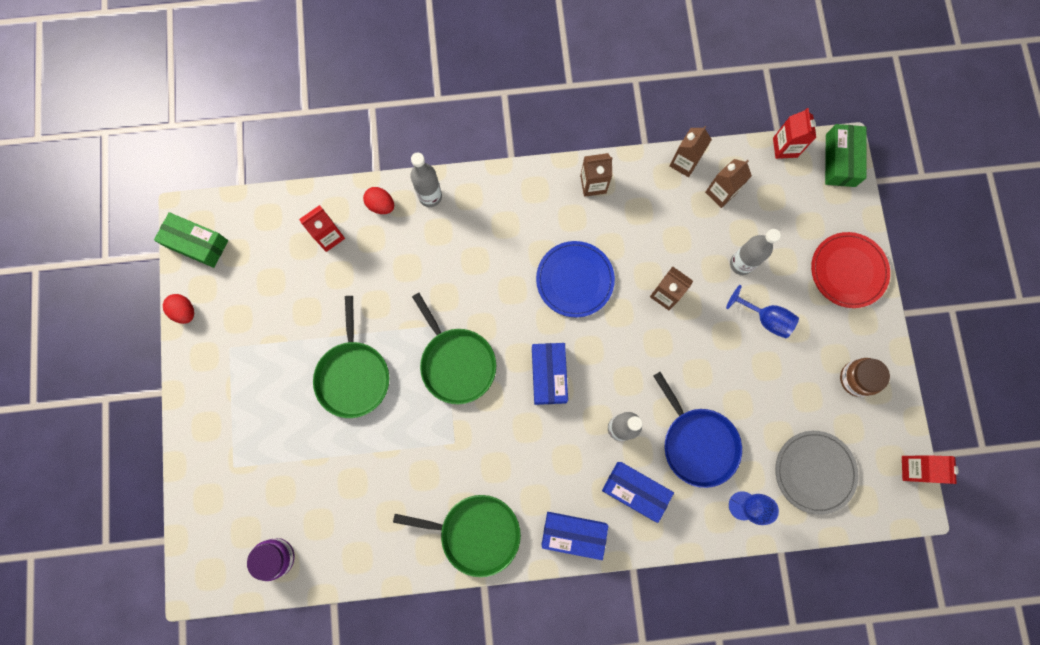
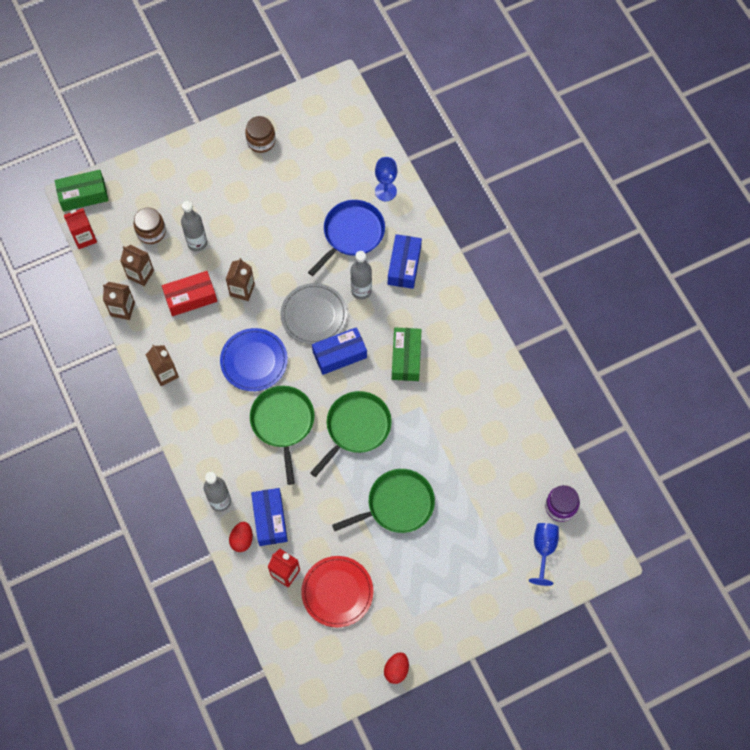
camera: 110 degrees left, 10 degrees down
(197, 243) = (332, 687): green box -> green box (406, 358)
(476, 533) = (481, 366): green pan -> green pan (283, 423)
(573, 534) = (453, 298): blue box -> blue box (270, 519)
(674, 236) = (190, 297): none -> red box
(765, 318) = (236, 214): blue goblet -> blue goblet (543, 549)
(771, 219) = (151, 232): none -> brown jar
(814, 472) = (342, 151): grey plate -> grey plate (314, 315)
(848, 271) = (176, 167): red plate -> red plate (337, 592)
(914, 469) = (314, 89): red carton -> none

